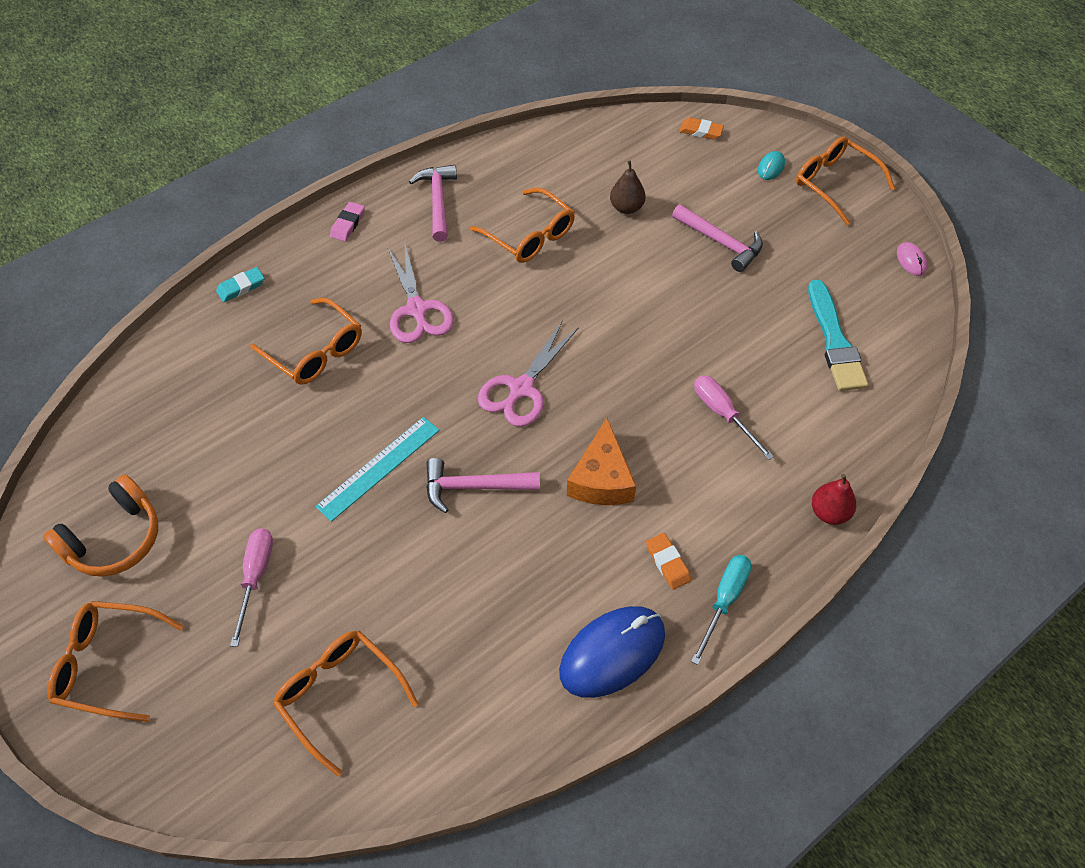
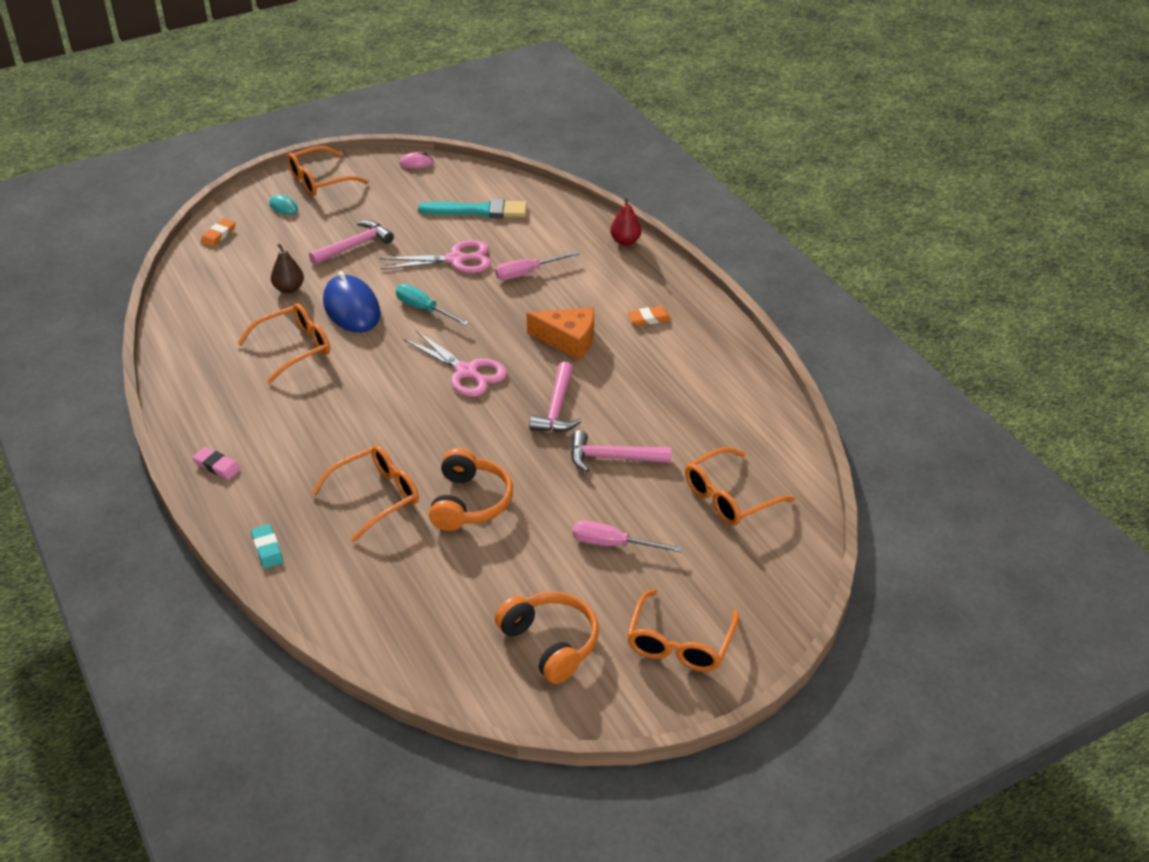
camera: 80 degrees left, 15 degrees down
(312, 432) = (470, 502): none -> orange headphones
(378, 468) = (522, 462): turquoise ruler -> none
(417, 310) = (353, 426): pink scissors -> pink scissors (456, 259)
(438, 201) = (219, 401): pink hammer -> pink hammer (612, 458)
(612, 653) = (715, 354): blue mouse -> blue mouse (351, 308)
(724, 601) = (684, 298): turquoise screwdriver -> turquoise screwdriver (424, 309)

